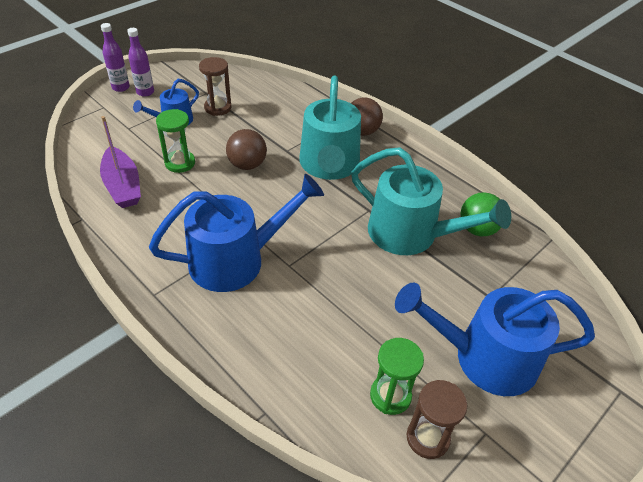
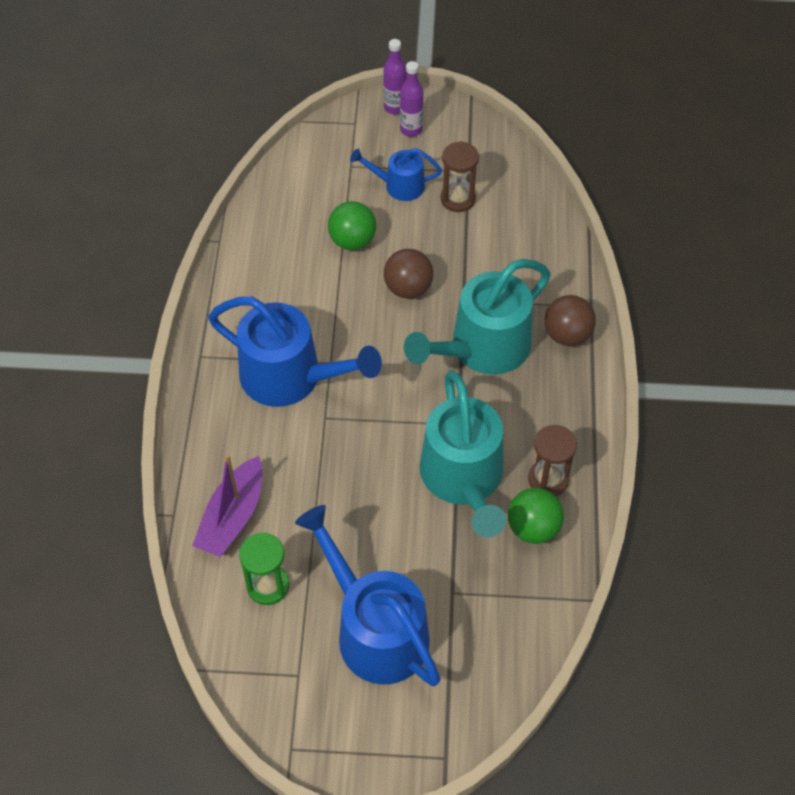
camera: 50 degrees right, 10 degrees up
(123, 186) = (281, 230): purple boat -> purple boat (232, 516)
(180, 163) = (352, 241): green hourglass -> green ball
(427, 438) = (255, 637): brown hourglass -> brown hourglass (548, 479)

